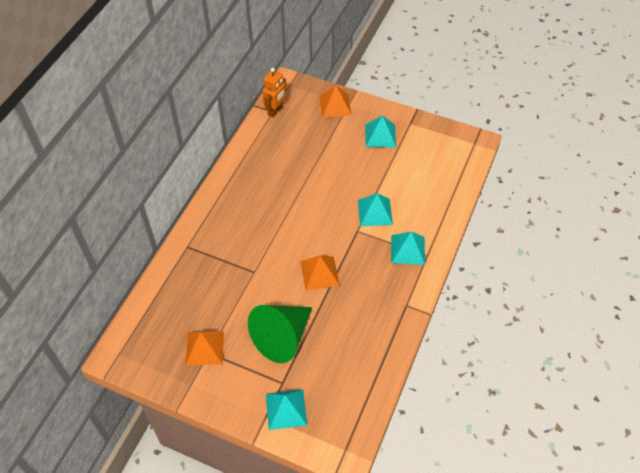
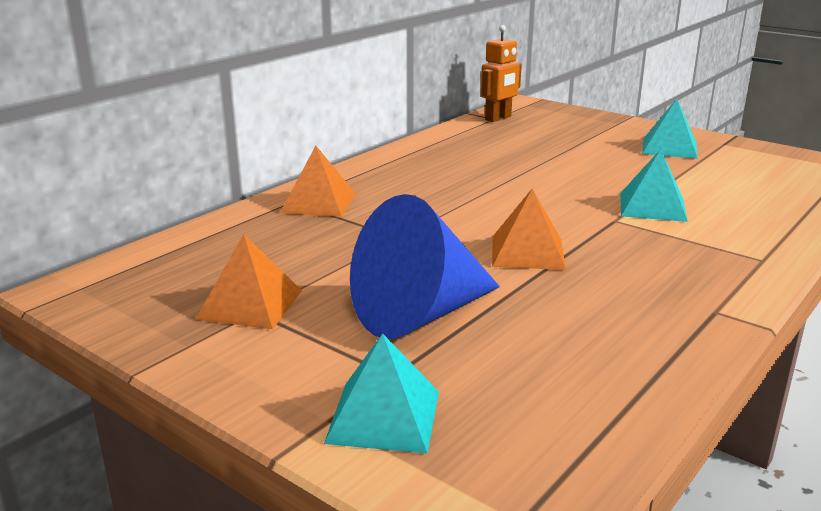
camera: 15 degrees right, 30 degrees down
(282, 337) = (420, 314): green cone -> blue cone
(335, 105) = (595, 122): orange pyramid -> orange pyramid (318, 202)
(408, 249) = (719, 249): turquoise pyramid -> none

